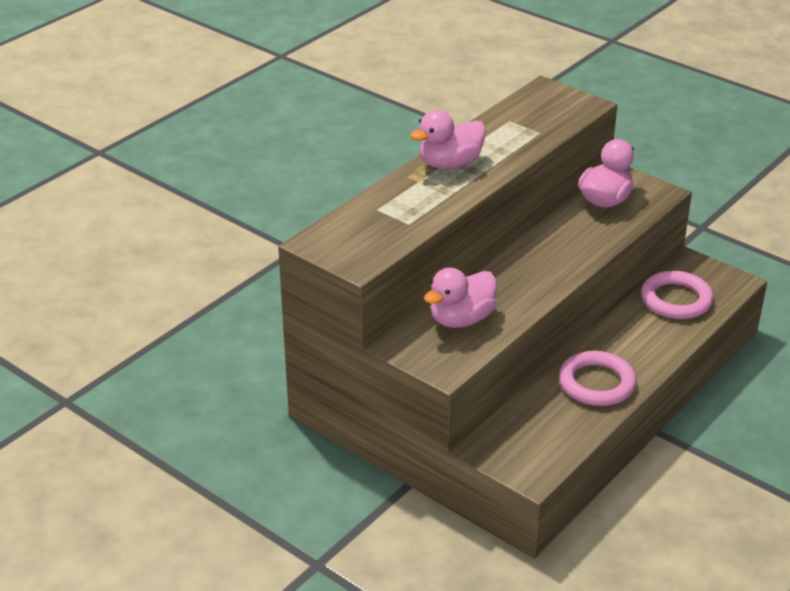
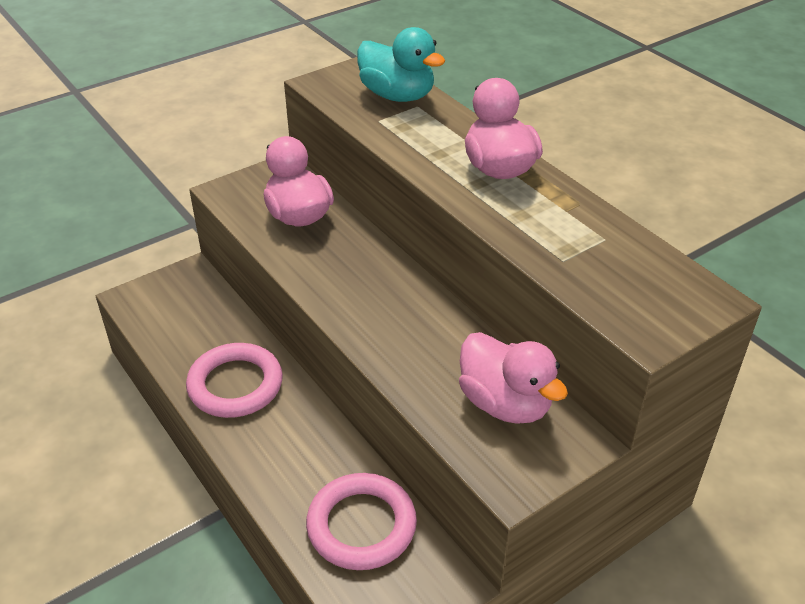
camera: 105 degrees right, 5 degrees up
(364, 221) = (397, 95): none -> turquoise duck

